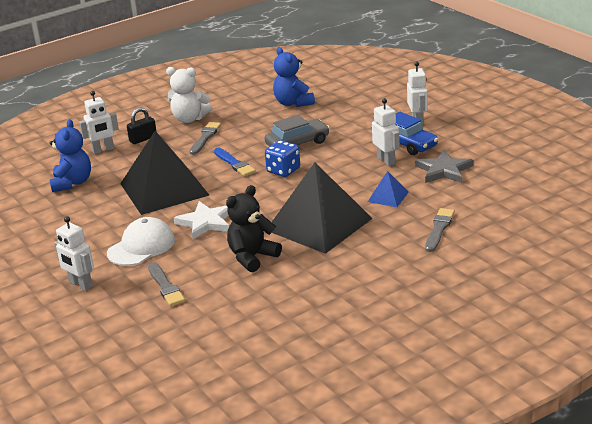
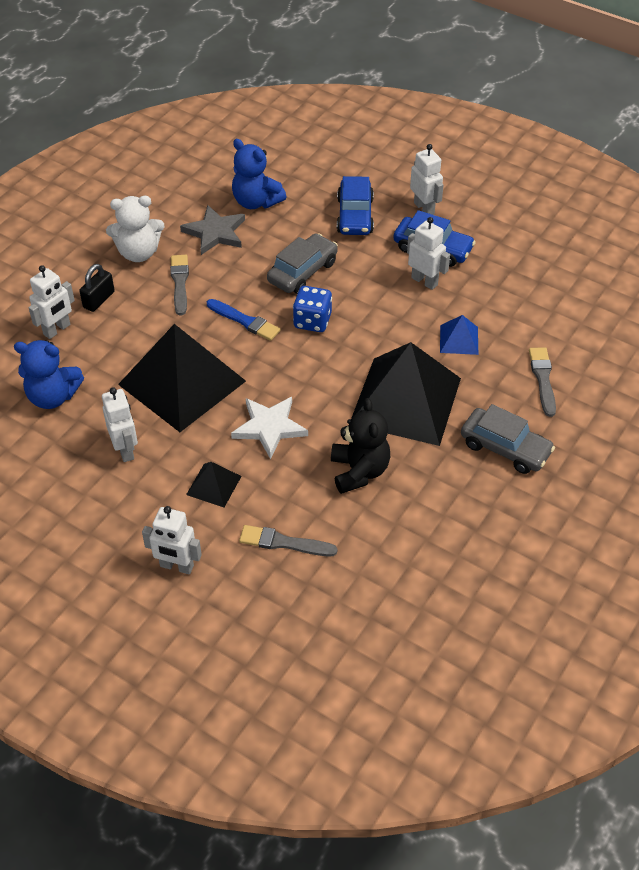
camera: 25 degrees left, 20 degrees up
(72, 183) = (53, 396): blue teddy bear -> blue teddy bear turned 120 degrees clockwise
(97, 217) = (125, 450): none -> white robot
(141, 246) = (214, 485): white cap -> black pyramid
(165, 286) = (284, 543): grey brush -> grey brush turned 150 degrees clockwise
(252, 257) = (359, 471): black teddy bear -> black teddy bear turned 150 degrees clockwise
(361, 119) = (355, 215): none -> blue car
(377, 263) = (505, 448): none -> grey car
(443, 170) = (497, 284): grey star -> grey star (215, 232)

